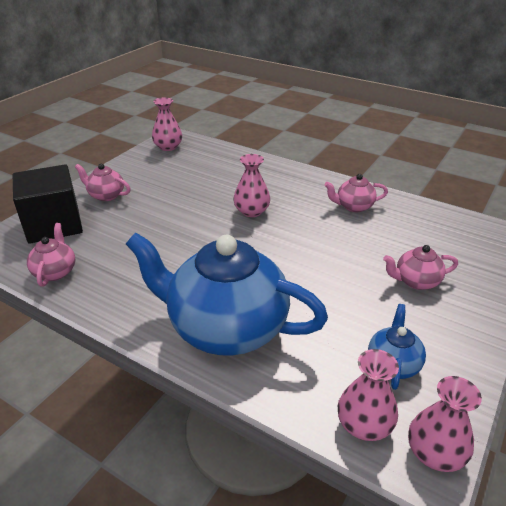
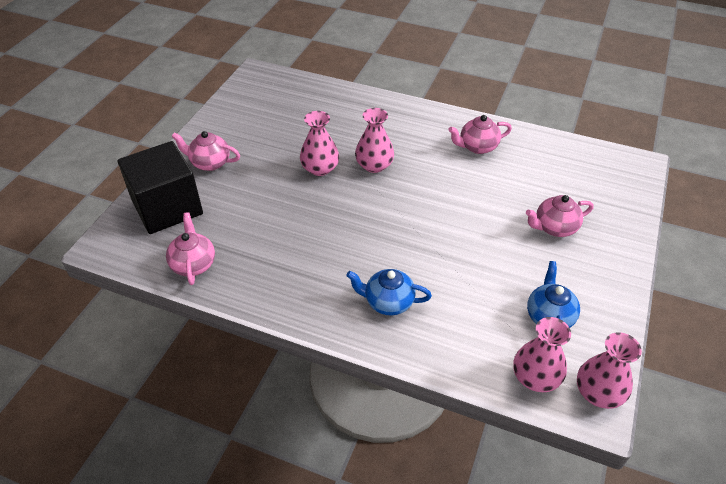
camera: 10 degrees left, 10 degrees up
(168, 147) = (255, 89): pink vase -> pink vase (320, 168)
(226, 328) = (388, 302): blue teapot -> blue teapot, size x0.44

